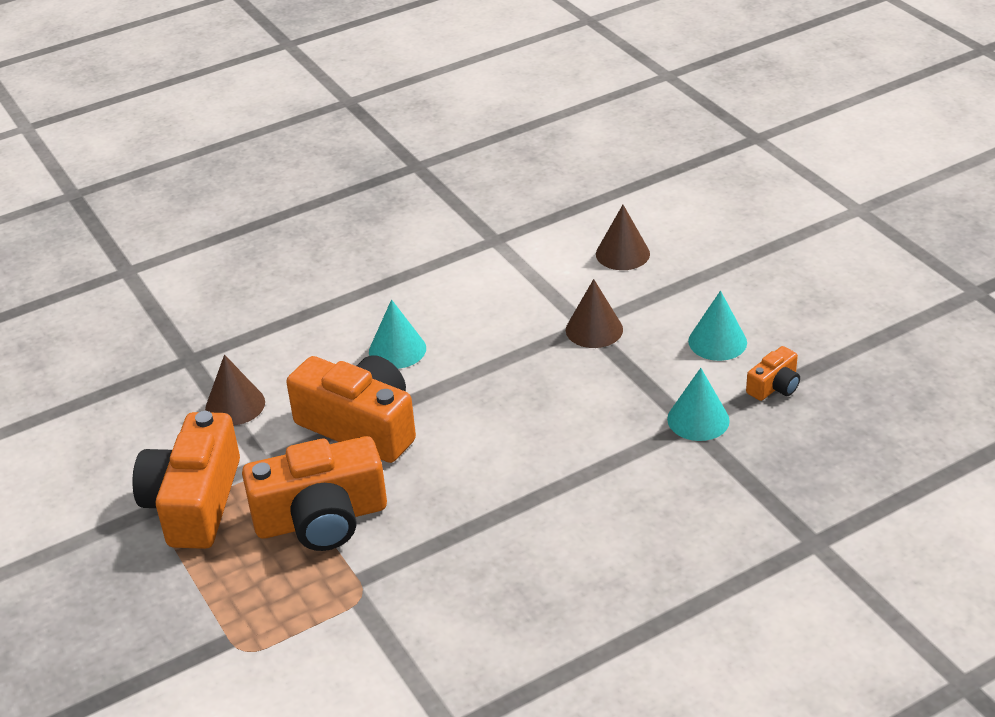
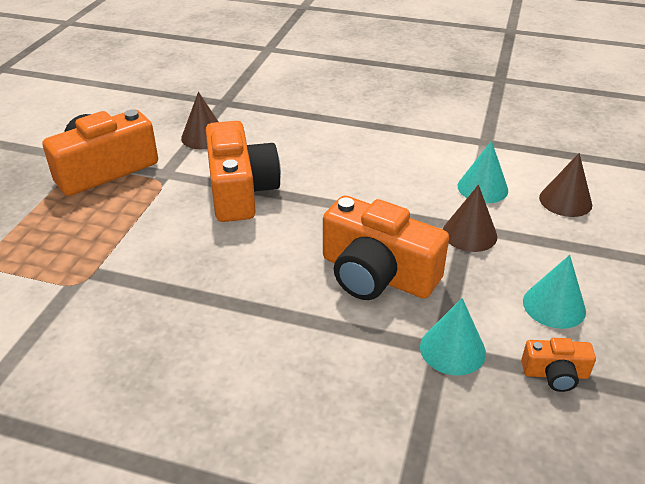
camera: 45 degrees right, 0 degrees up
(321, 518) = (137, 223): orange camera -> orange camera (377, 274)
(397, 350) = (328, 164): turquoise cone -> turquoise cone (482, 188)

